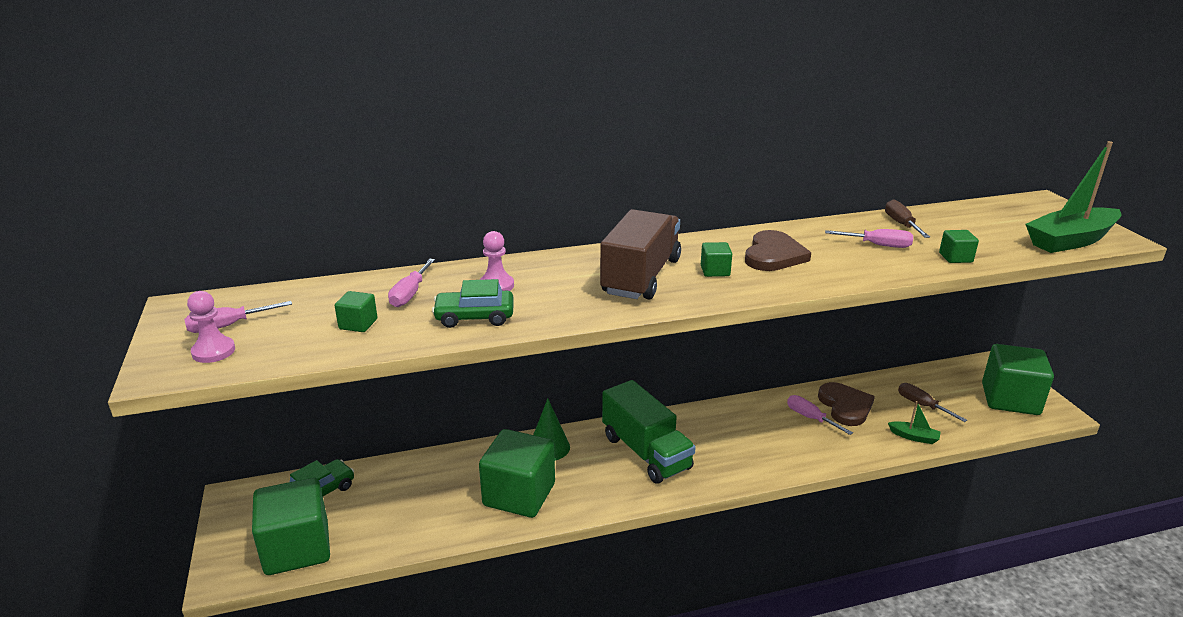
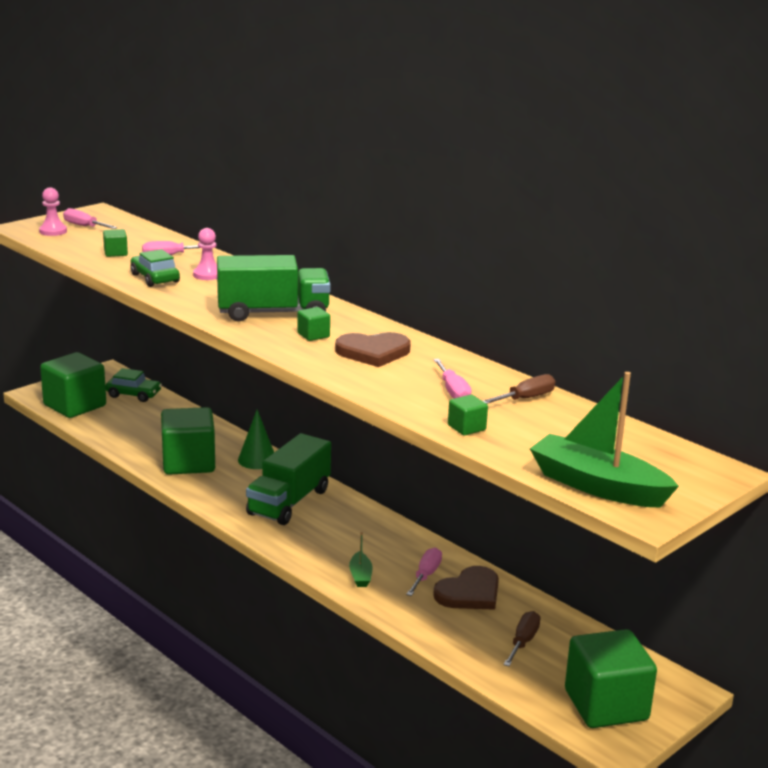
camera: 60 degrees right, 5 degrees down
(641, 276) = (273, 313): brown truck -> green truck
(914, 437) = (453, 641): green boat -> green boat (360, 575)

